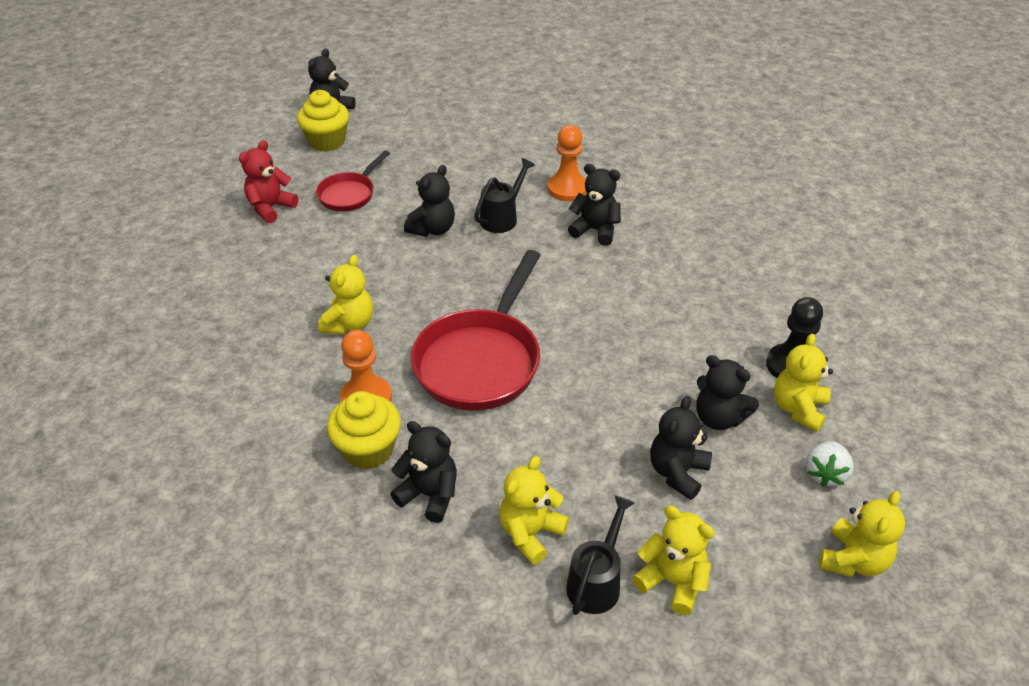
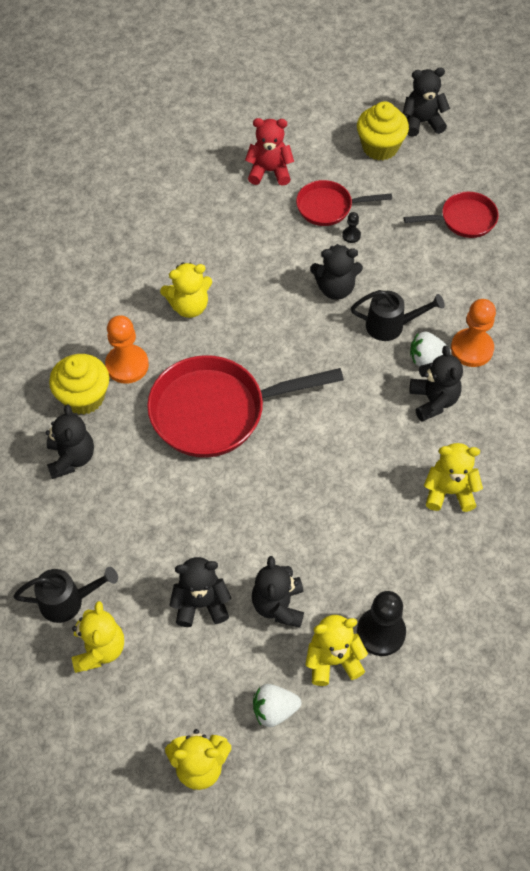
camera: 55 degrees right, 15 degrees up
(392, 196) = (351, 235): none -> black pawn
(446, 136) = (463, 220): none -> red pan
(530, 533) = (81, 538): yellow teddy bear -> yellow teddy bear (449, 491)
(553, 215) = (426, 358): none -> white strawberry

